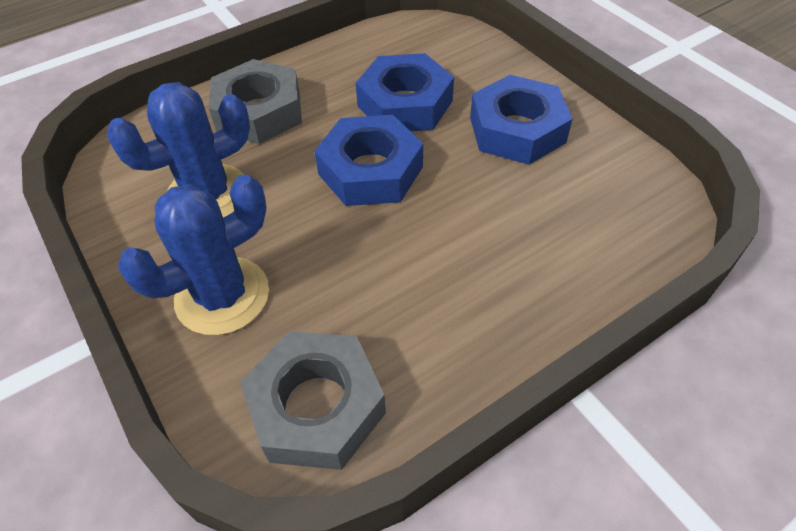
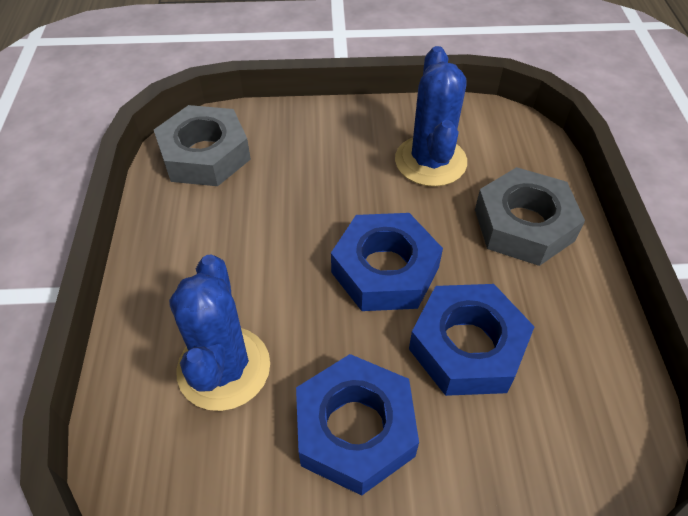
camera: 120 degrees right, 0 degrees up
(222, 296) = (323, 141): blue cactus -> blue cactus (224, 368)

